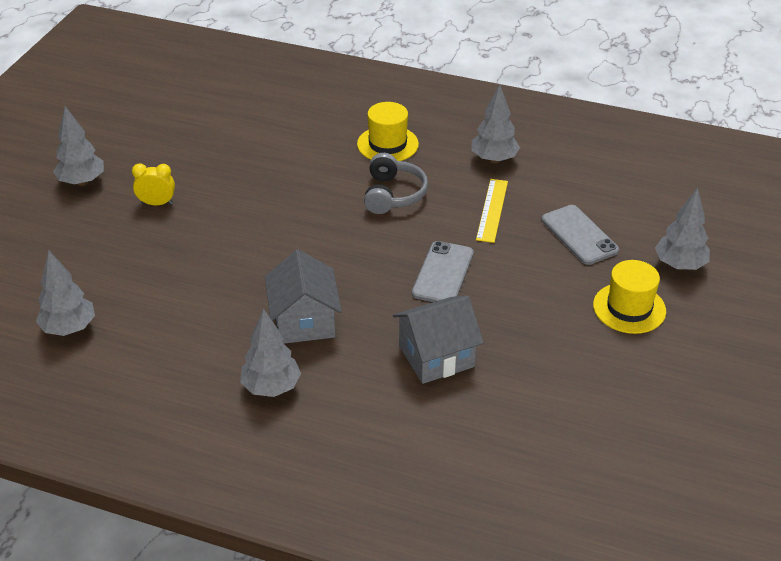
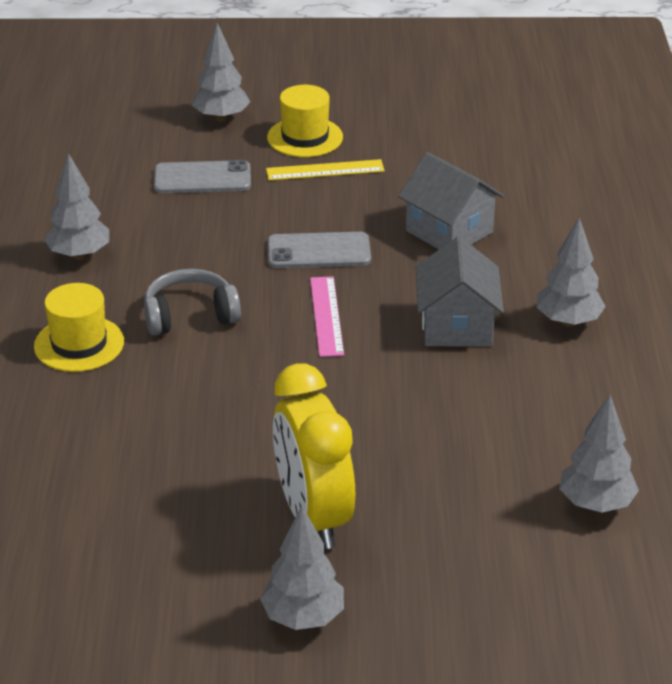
camera: 110 degrees left, 5 degrees down
(157, 203) = (313, 516): yellow clock -> yellow clock, size x2.15
(304, 321) = (457, 326): grey house -> grey house turned 60 degrees counterclockwise
(356, 257) = (327, 316): none -> pink ruler
(492, 210) = (185, 239): yellow ruler -> yellow ruler (325, 170)
(579, 235) = (202, 178): grey phone -> grey phone turned 45 degrees clockwise

